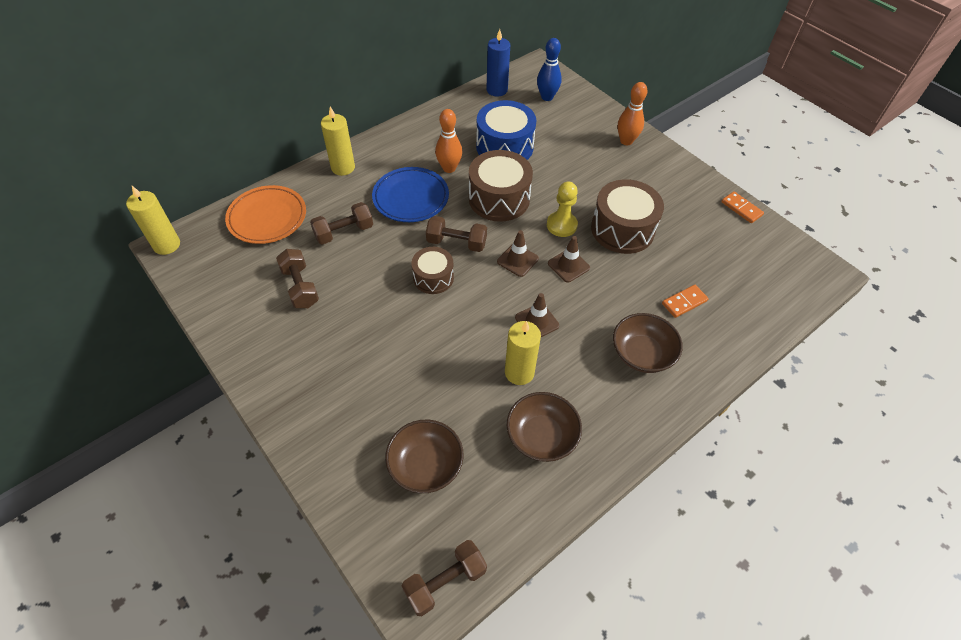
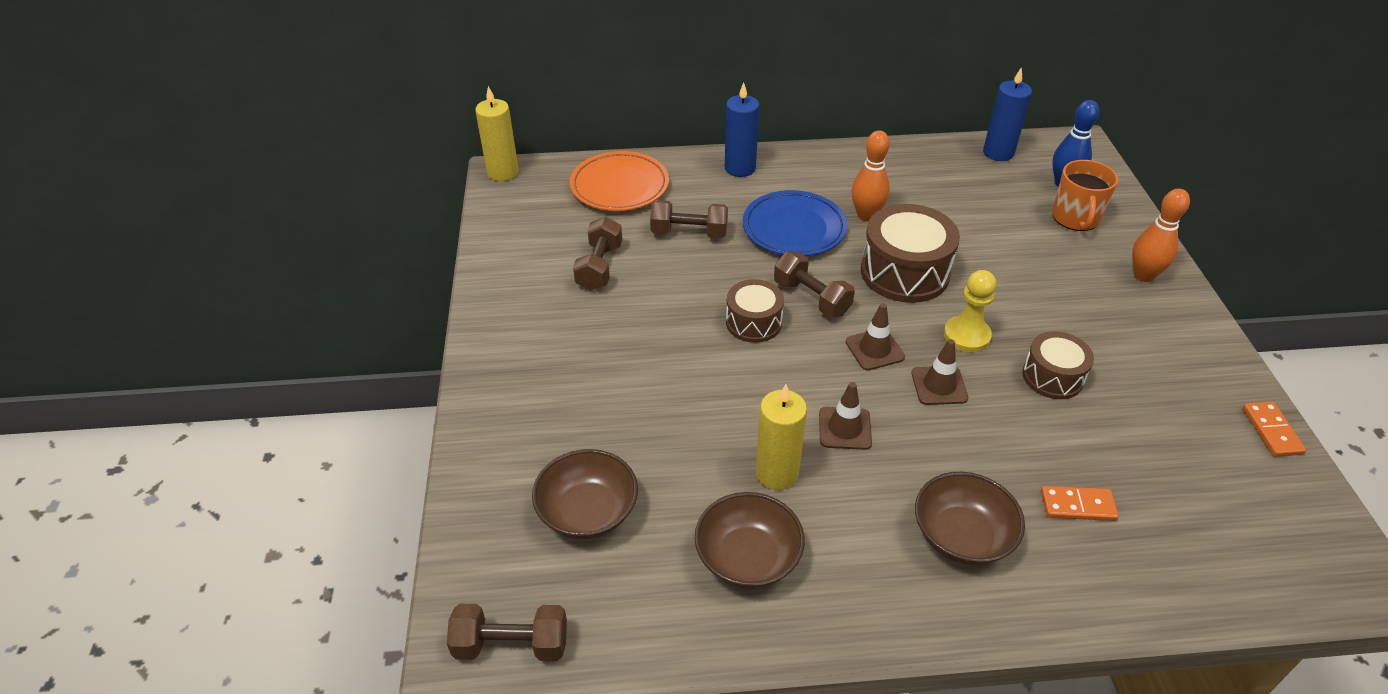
camera: 35 degrees right, 10 degrees down
(343, 167) = (740, 168): yellow candle -> blue candle
(504, 147) = (958, 219): blue drum -> none
(568, 118) = (1075, 218): none -> orange mug
(622, 229) = (1052, 377): brown drum -> brown drum, size x0.60

